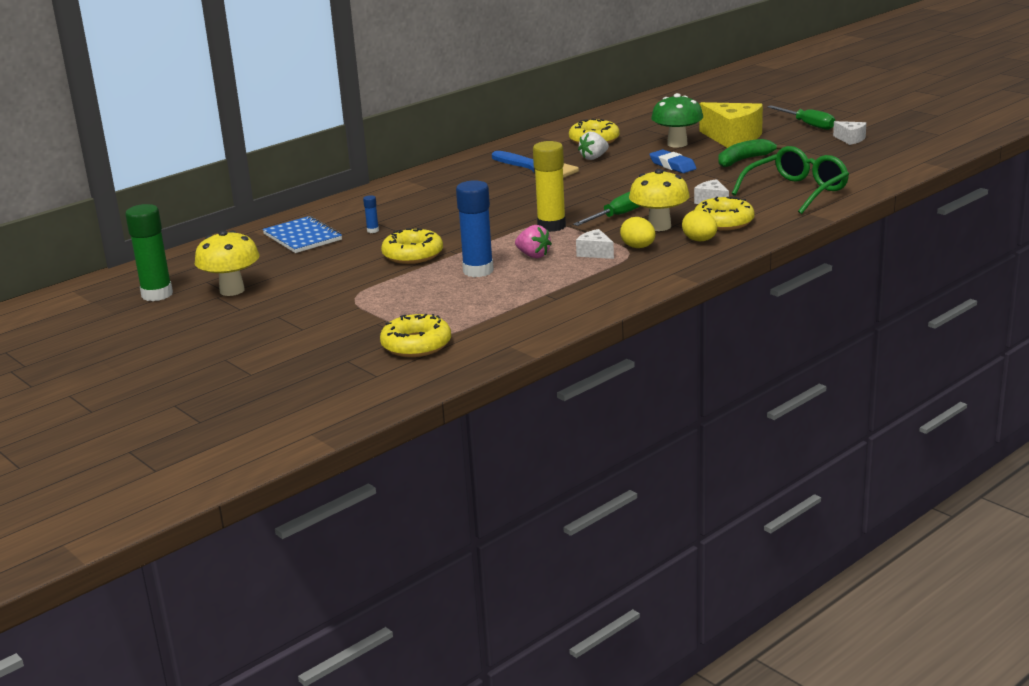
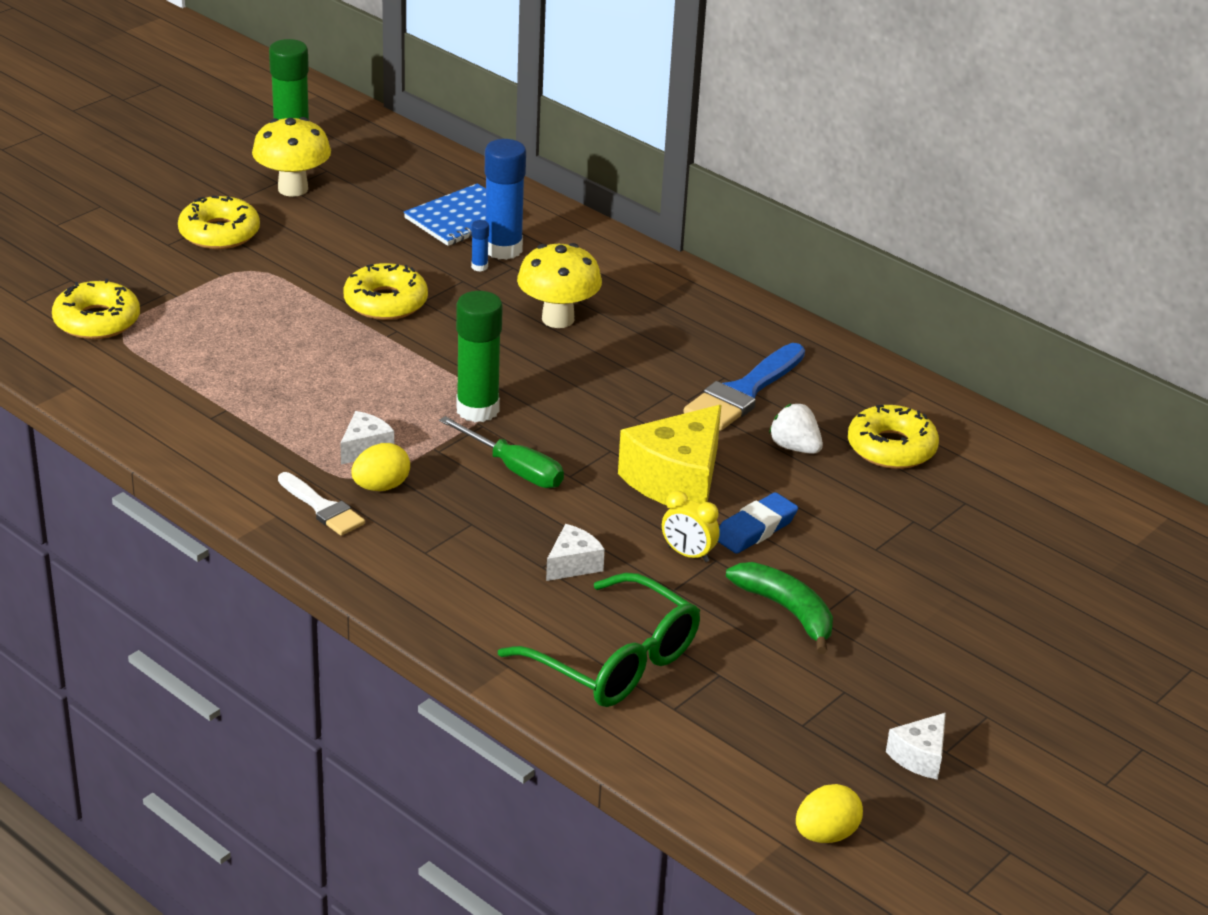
camera: 80 degrees right, 10 degrees up
(478, 271) = (318, 354): blue glue stick -> blue glue stick (503, 249)
(533, 255) = (365, 396): pink strawberry -> none
(551, 226) = (477, 410): yellow glue stick -> green glue stick
(659, 226) = (463, 508): yellow mushroom -> yellow mushroom (558, 319)
(663, 261) = (322, 508): none -> white brush
(677, 144) = (875, 538): green mushroom -> none
(698, 178) = (688, 554): none -> yellow clock
(700, 240) = (399, 545): yellow egg -> yellow egg (826, 834)
(723, 222) = (475, 572): yellow donut -> yellow donut (219, 233)
(732, 138) = (916, 604): yellow cheese -> yellow cheese (677, 480)
(808, 125) = (1011, 707): green screwdriver -> none

